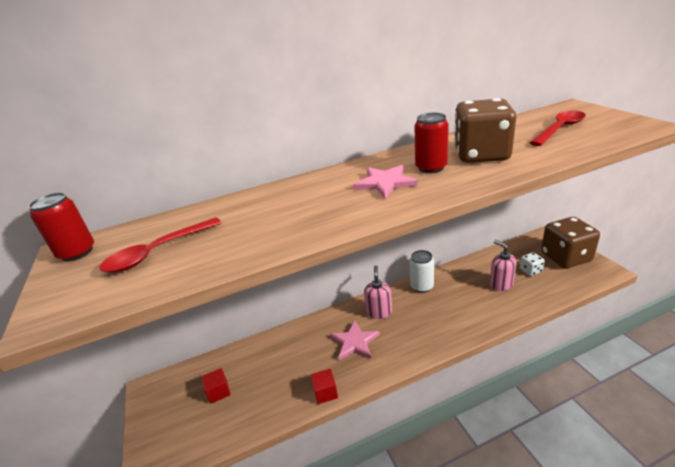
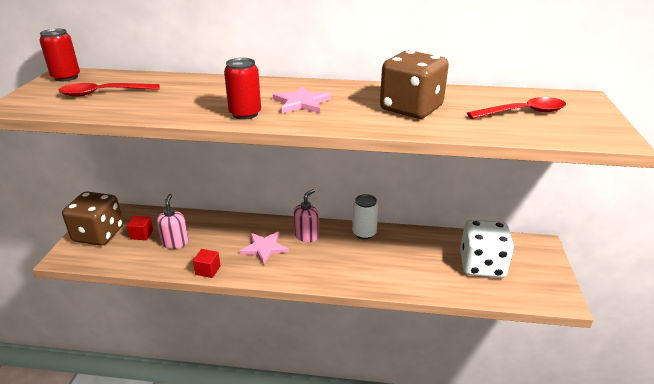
camera: 25 degrees right, 0 degrees up
(431, 167) = (354, 104): red can -> red can (245, 114)
(501, 284) = (438, 263): pink soap dispenser -> pink soap dispenser (175, 242)
(530, 270) = (482, 265): white dice -> white dice, size x2.28
(565, 257) = (534, 270): brown dice -> brown dice (99, 234)

